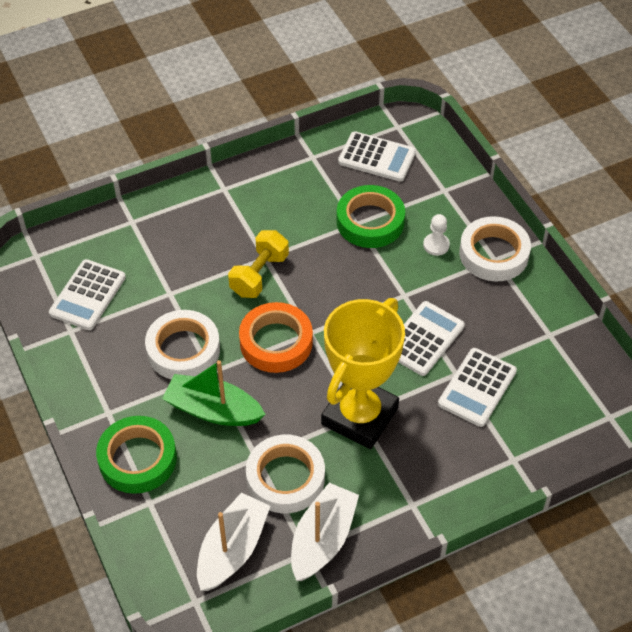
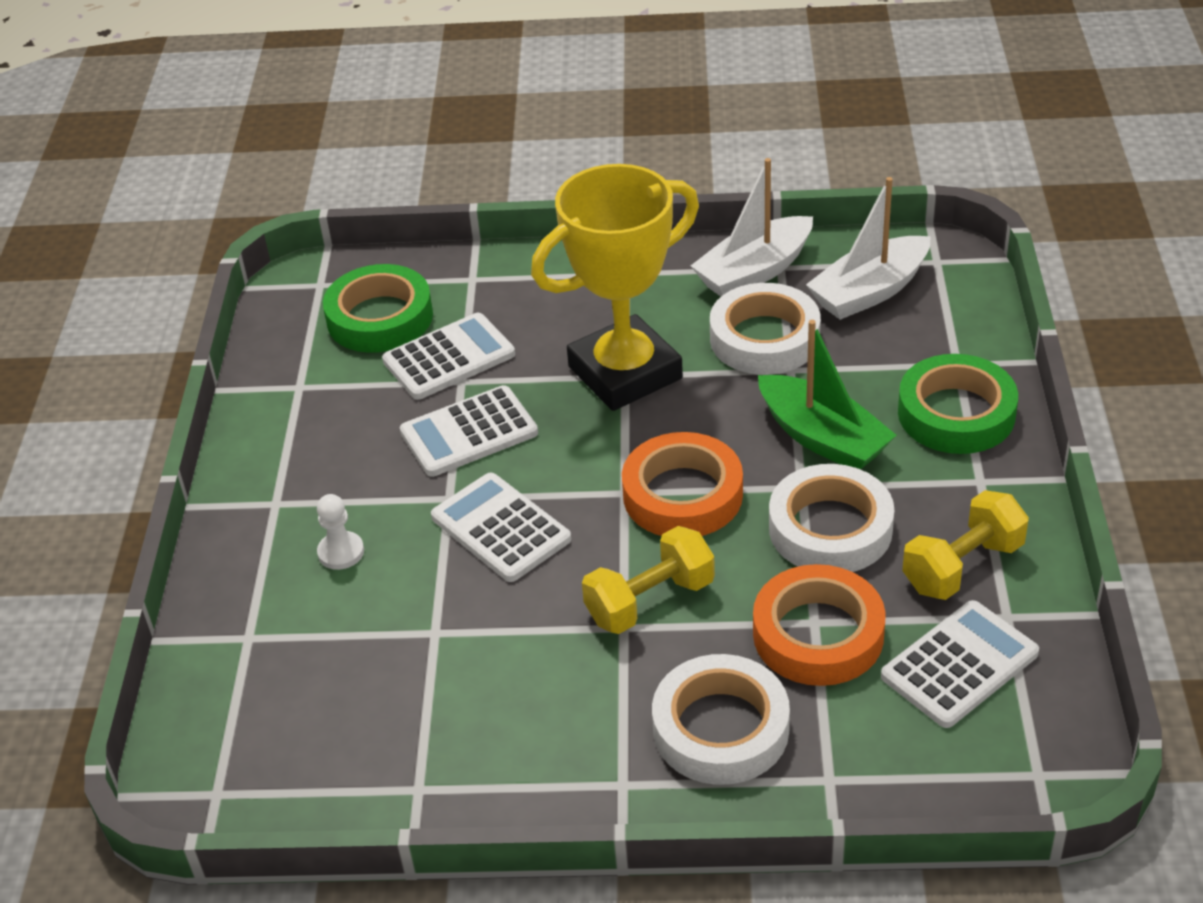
camera: 150 degrees left, 10 degrees down
(102, 351) = (962, 566): none -> yellow dumbbell
(165, 287) = (818, 634): none -> orange tape
(370, 221) = (411, 626): green tape -> green tape (380, 317)
(377, 157) = (306, 741): white calculator -> white calculator (501, 528)
(493, 254) = (269, 510): white tape -> white tape (721, 728)

